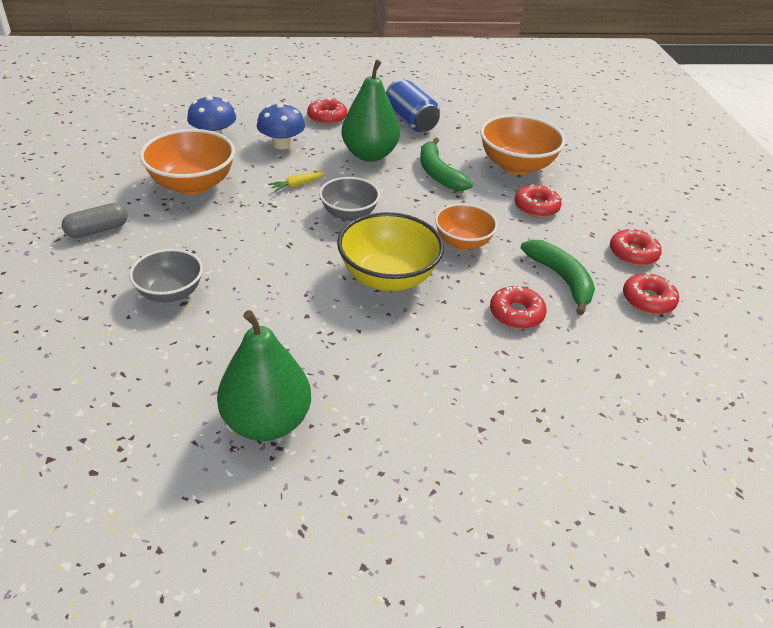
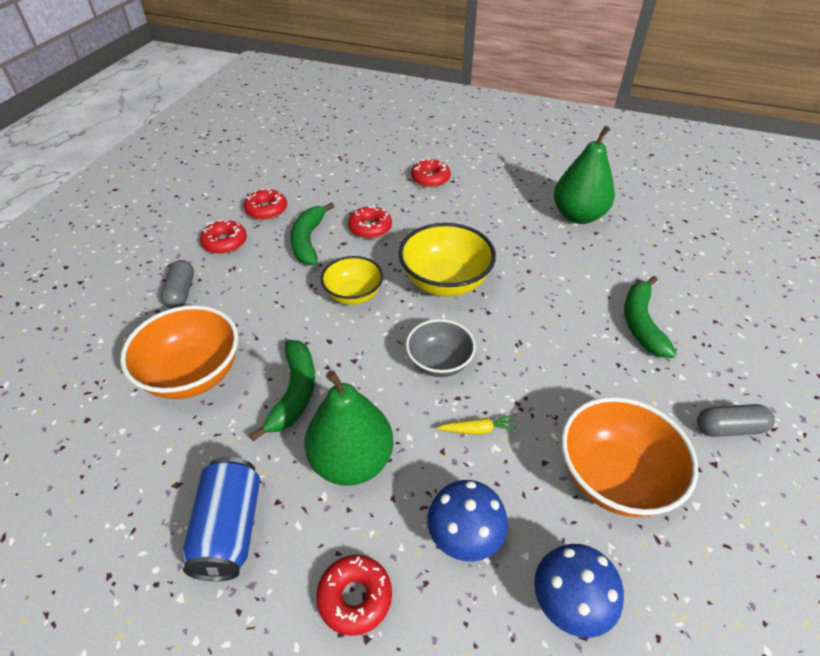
camera: 150 degrees left, 5 degrees up
(170, 293) = (641, 323): grey bowl -> green banana
(462, 242) = (353, 295): orange bowl -> yellow bowl
(536, 207) = (243, 311): red donut -> red donut (430, 178)
(602, 206) = (181, 292): none -> grey capsule

